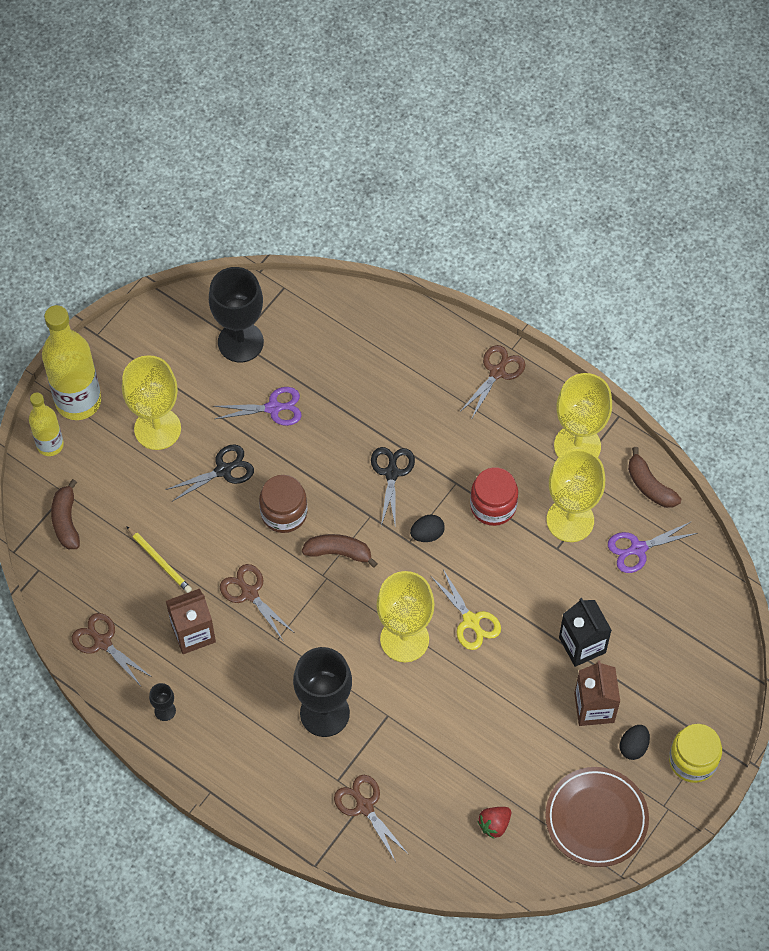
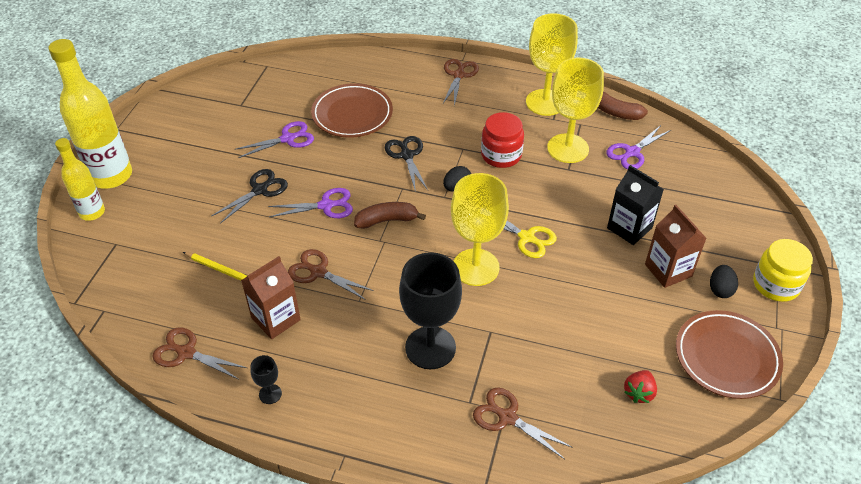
camera: 20 degrees left, 15 degrees down
(66, 521) = (122, 264): brown banana -> none
(157, 429) = (190, 177): yellow goblet -> none
(240, 342) = (243, 105): black goblet -> none
(284, 513) = (326, 205): brown jar -> purple scissors
(354, 394) = (352, 114): none -> brown plate

